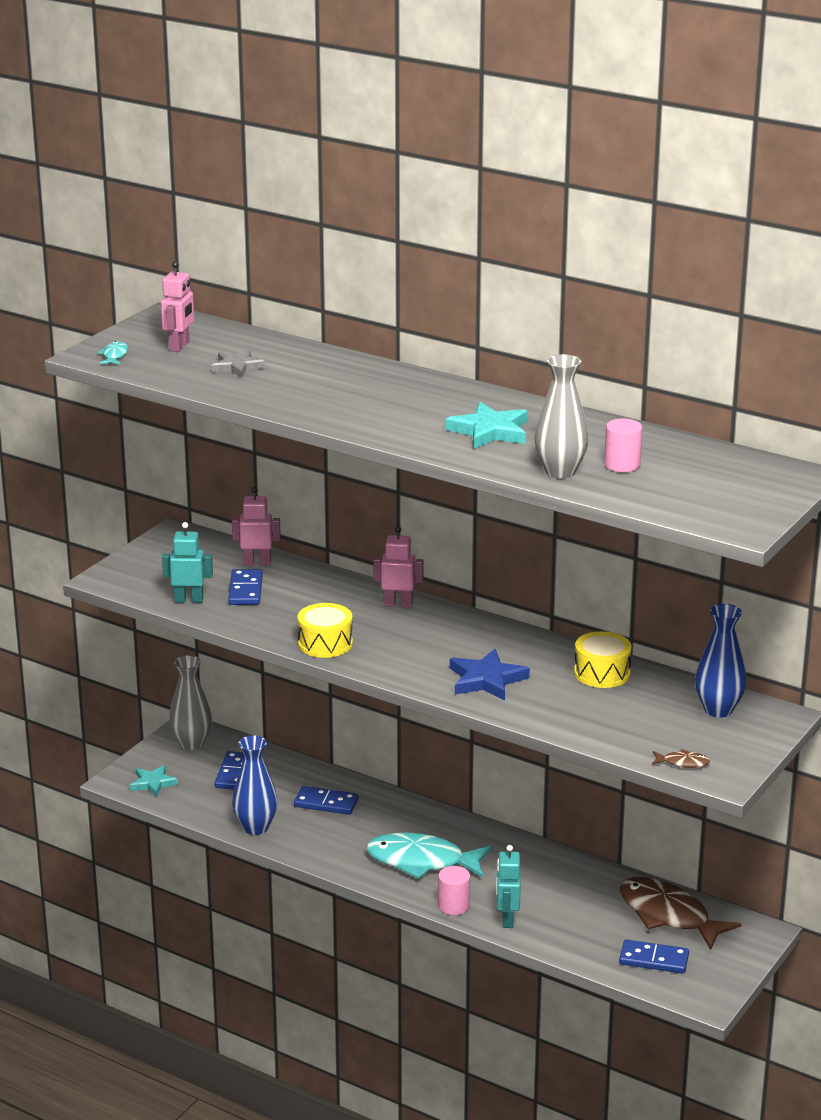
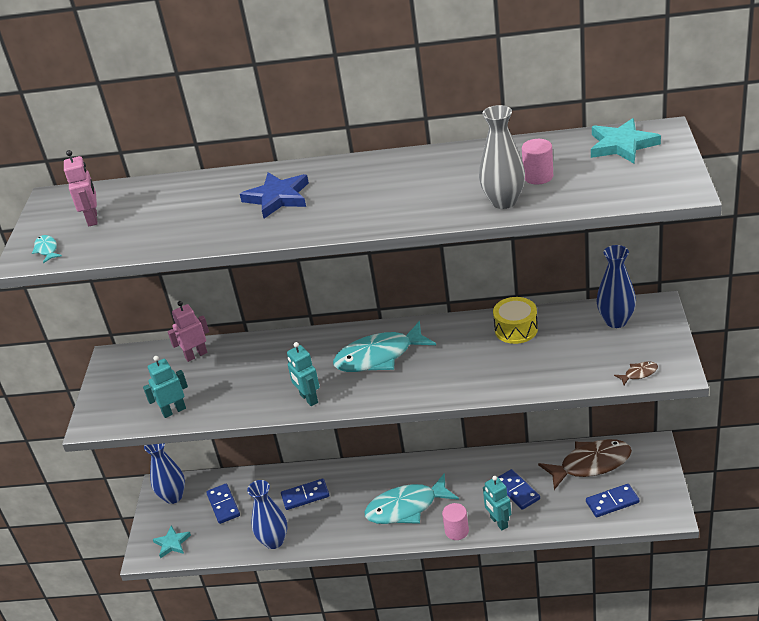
camera: 25 degrees left, 10 degrees up
(191, 743) = (173, 496): grey vase -> blue vase
(237, 366) = (159, 217): grey star -> none
(245, 590) = (209, 382): blue domino -> blue domino (517, 491)
(325, 643) = (308, 399): yellow drum -> turquoise robot
(398, 604) = (328, 341): pink robot -> none
(434, 638) = (379, 356): none -> turquoise fish
(486, 679) = (447, 372): blue star -> blue star (277, 198)
(489, 431) = (413, 190): turquoise star -> turquoise star (622, 145)
(668, 915) = (590, 464): brown fish -> brown fish turned 150 degrees clockwise

